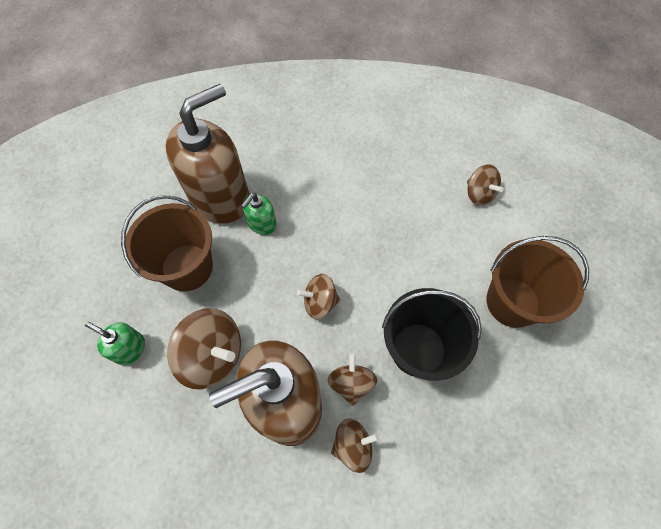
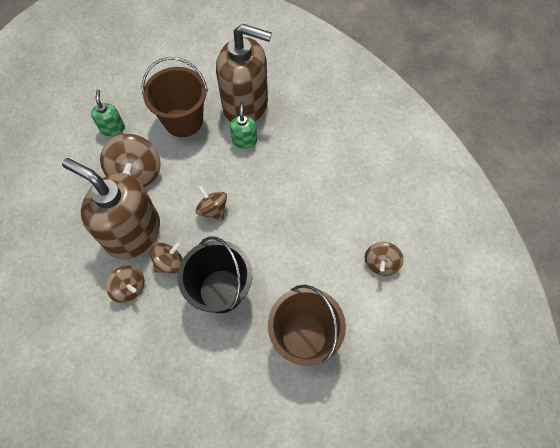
camera: 55 degrees right, 0 degrees up
(262, 224) = (244, 140): green soap dispenser -> green soap dispenser turned 90 degrees clockwise

